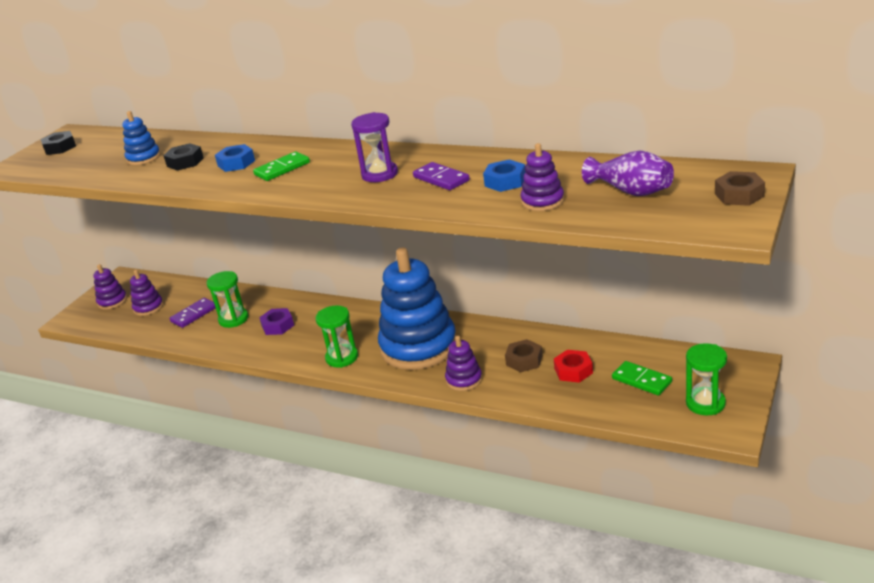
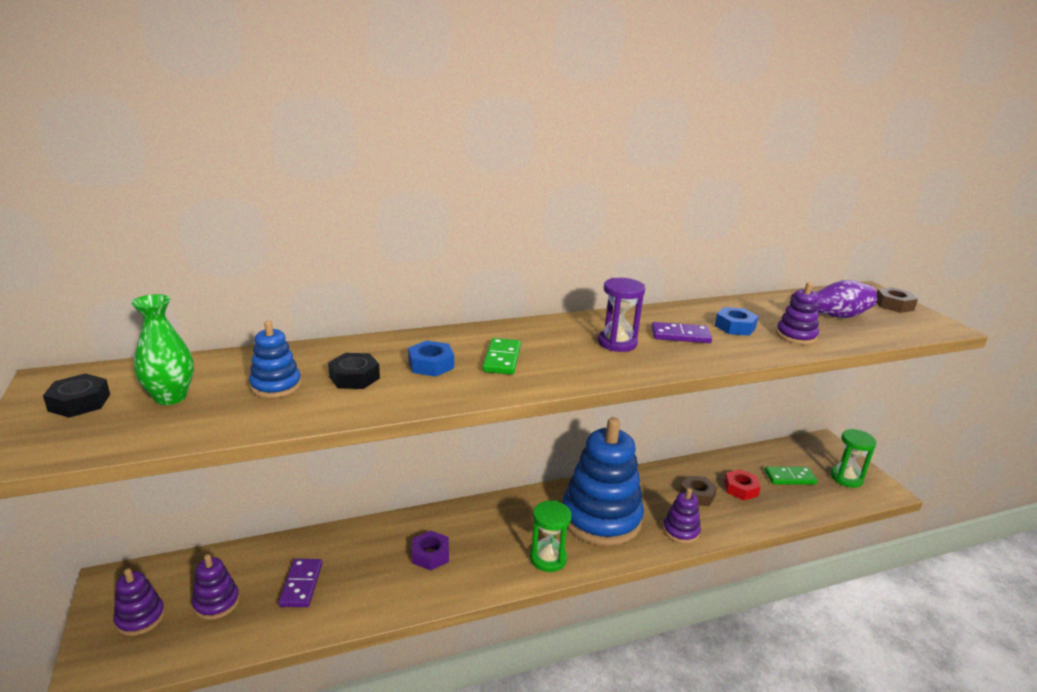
camera: 50 degrees left, 5 degrees down
(94, 153) = (170, 397): none -> green vase
(233, 319) = (364, 569): green hourglass -> none

